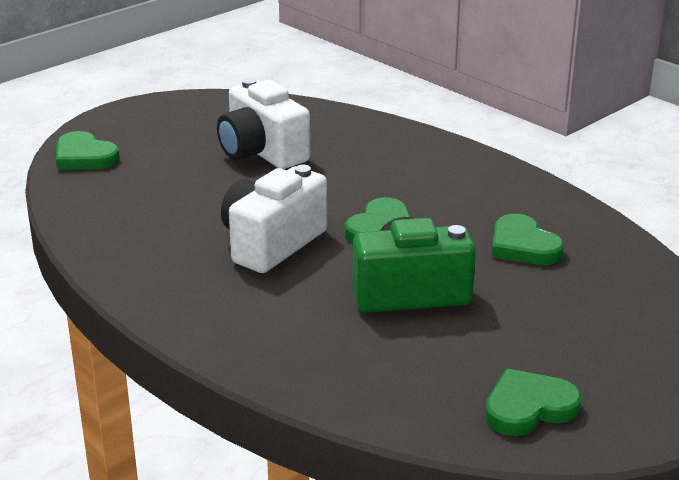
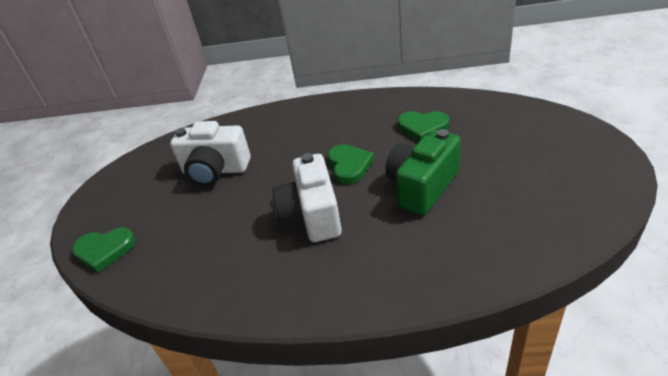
camera: 40 degrees left, 10 degrees up
(528, 408) = (572, 200): green heart -> none

